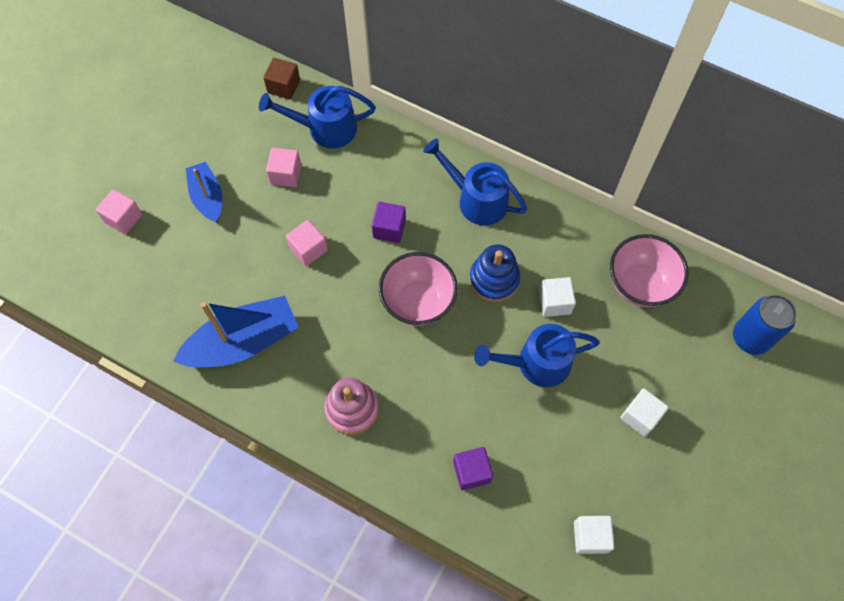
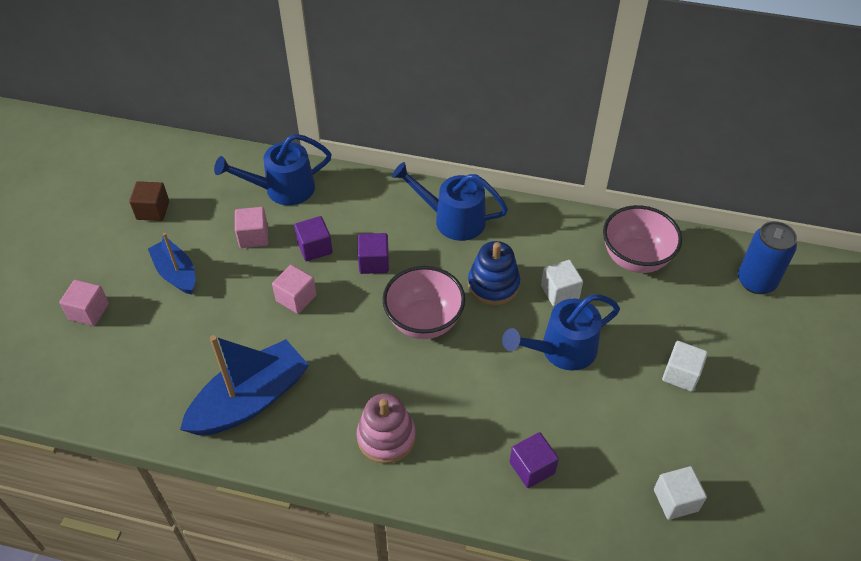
camera: 15 degrees left, 15 degrees down
(284, 86) = (230, 162): brown cube -> brown cube (153, 210)
(339, 200) = (315, 248): none -> purple cube

